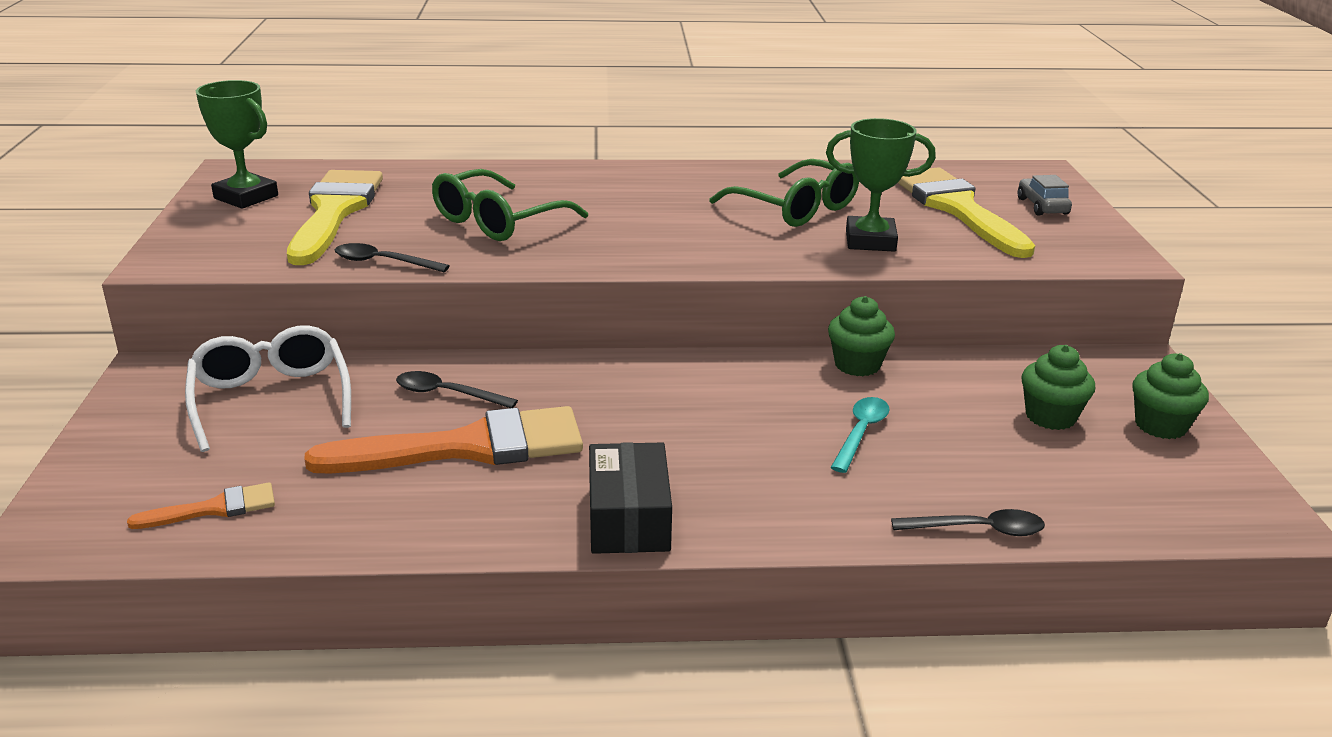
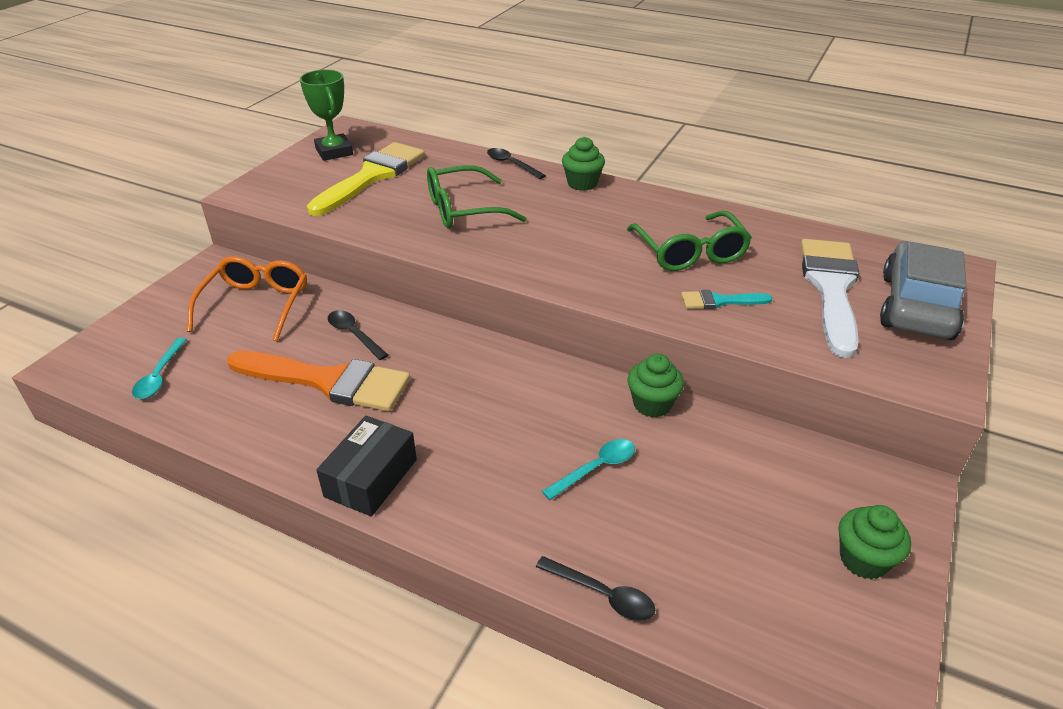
camera: 30 degrees right, 10 degrees up
(214, 509) = (159, 375): orange brush -> turquoise spoon
(271, 399) = (256, 305): white glasses -> orange glasses
(383, 262) = (360, 226): black spoon -> black spoon (511, 164)
(870, 241) = (720, 301): green trophy -> turquoise brush
(958, 209) = (831, 289): yellow brush -> white brush
(1042, 206) = (916, 306): grey car -> grey car, size x2.15
(1050, 417) = (768, 512): green cupcake -> green cupcake (582, 183)

